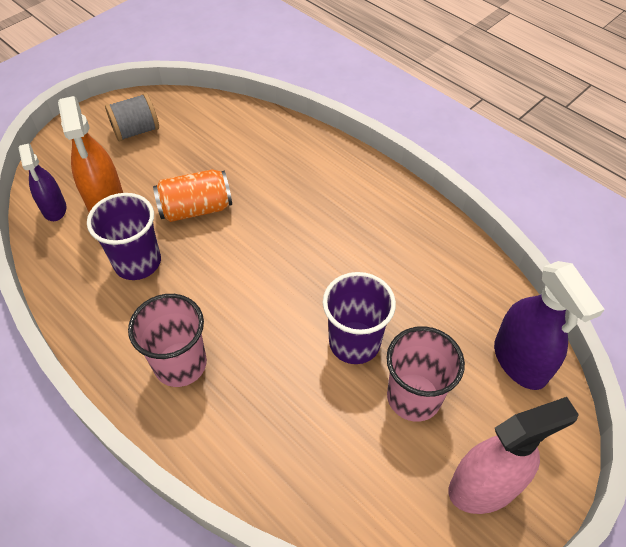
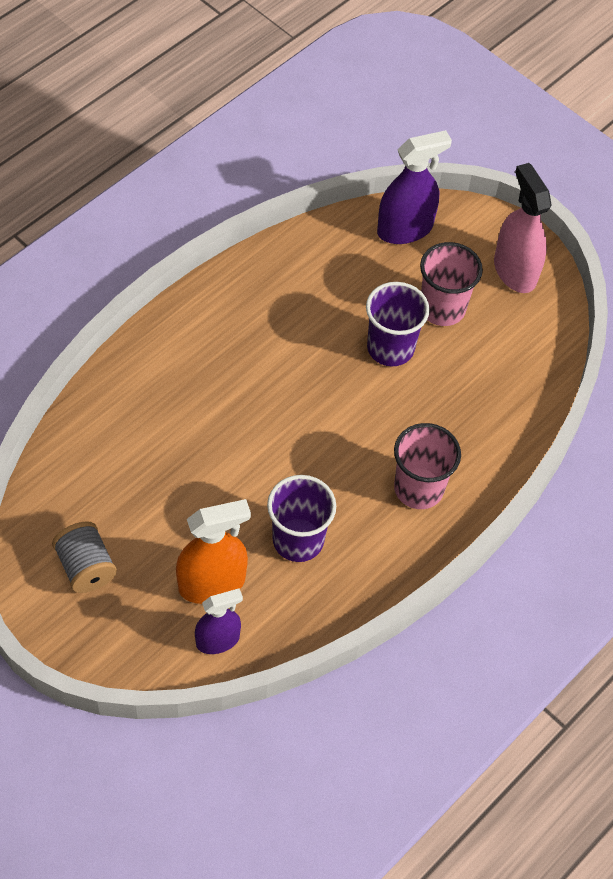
camera: 95 degrees left, 5 degrees up
(196, 209) = (222, 489): orange can -> none

